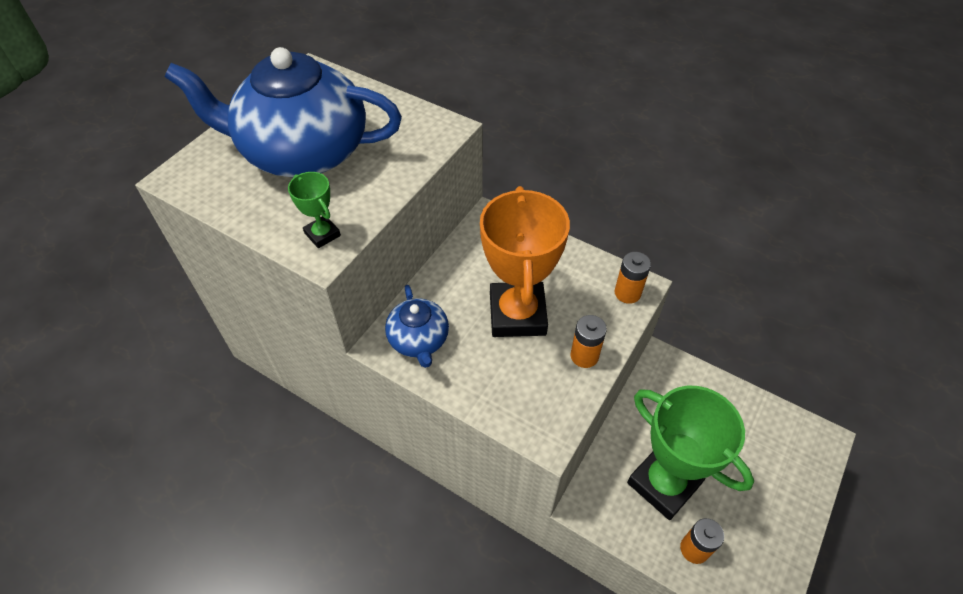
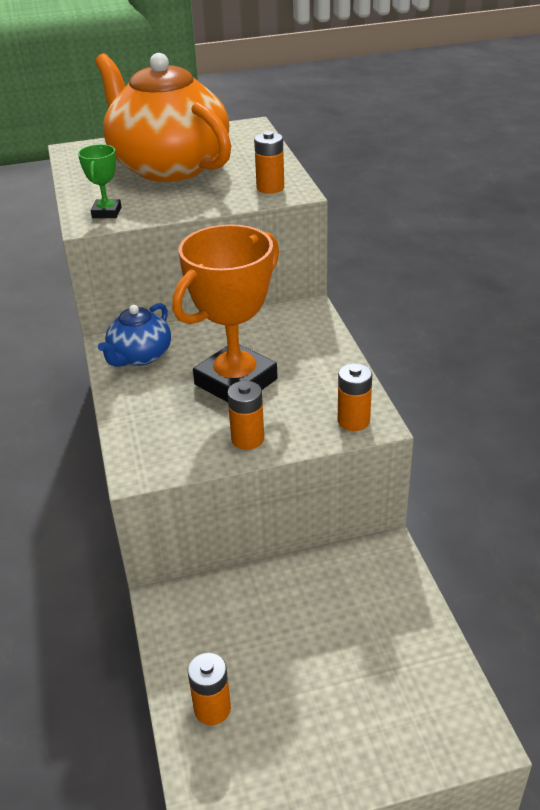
camera: 45 degrees right, 15 degrees down
(303, 152) = (168, 166): blue teapot -> orange teapot
(424, 133) = (270, 188): none -> orange battery
(663, 483) = (255, 640): green trophy -> none

